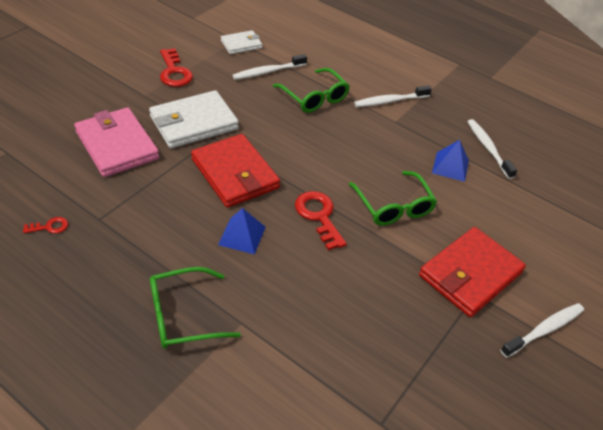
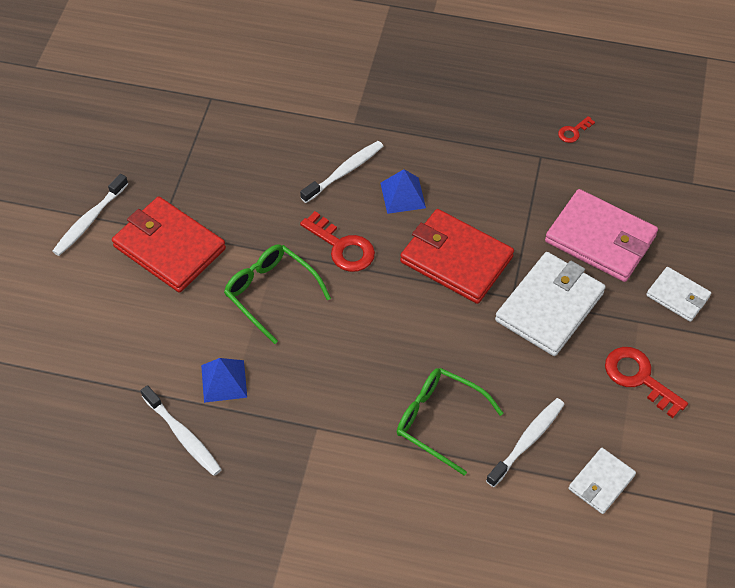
camera: 160 degrees right, 10 degrees up
(103, 97) = (678, 296): none -> white wallet
(184, 316) = (402, 110): green glasses -> none
(390, 101) = (338, 465): white toothbrush -> white toothbrush (344, 172)
(470, 274) = (169, 247): red wallet -> red wallet turned 75 degrees counterclockwise

